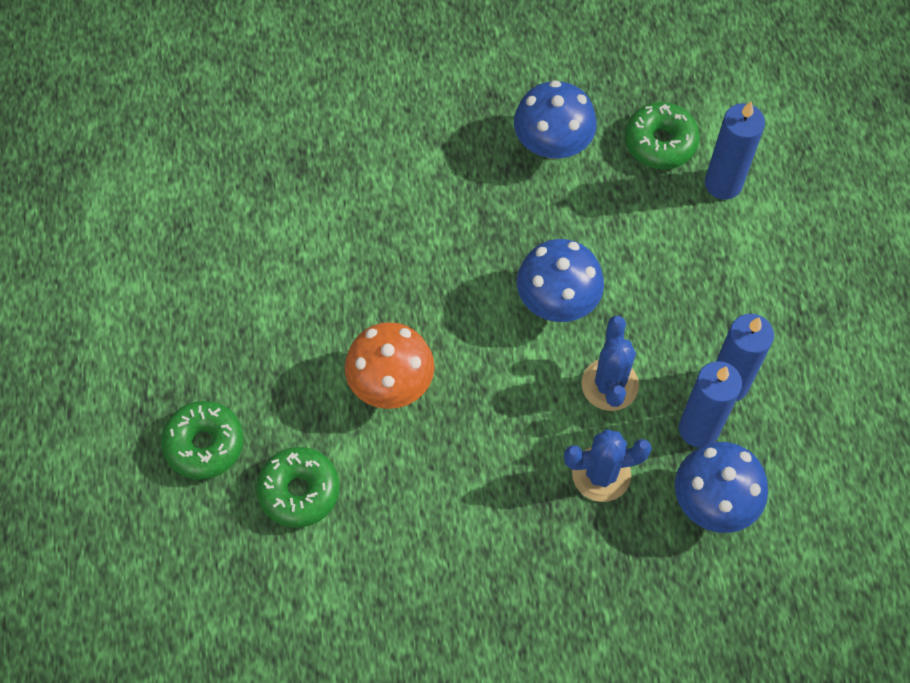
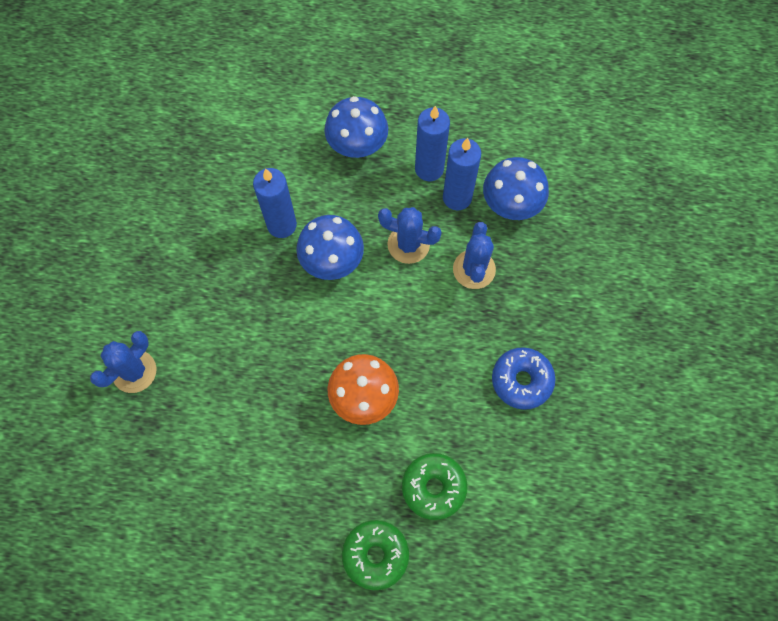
camera: 75 degrees left, 5 degrees up
(355, 132) = (134, 371): none -> blue cactus
(464, 568) = (521, 380): none -> blue donut
(552, 144) = (200, 228): blue mushroom -> blue mushroom (357, 145)
(660, 142) = (226, 155): green donut -> none
(723, 184) = (275, 124): blue candle -> blue candle (282, 225)

